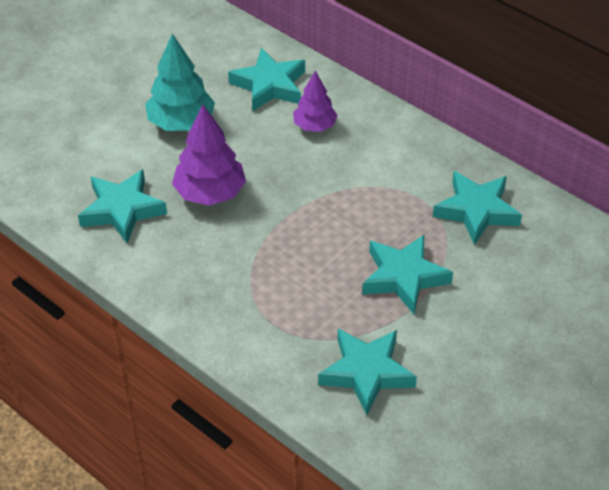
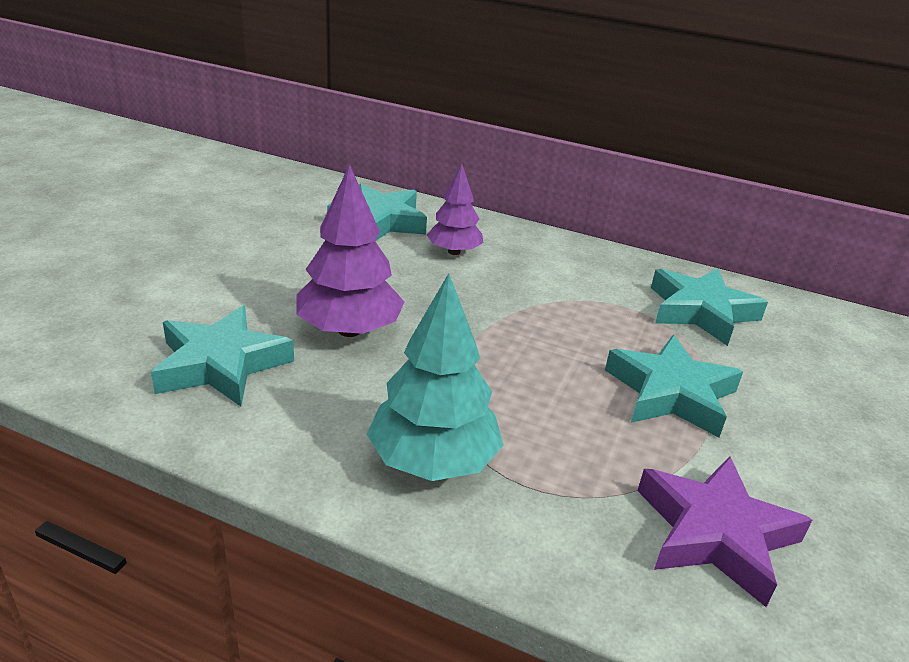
camera: 20 degrees left, 15 degrees down
(181, 122) = (279, 262): turquoise tree -> turquoise tree (433, 461)
(366, 373) = (715, 534): turquoise star -> purple star

